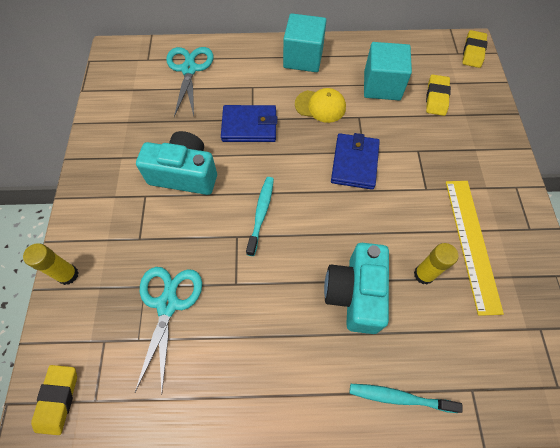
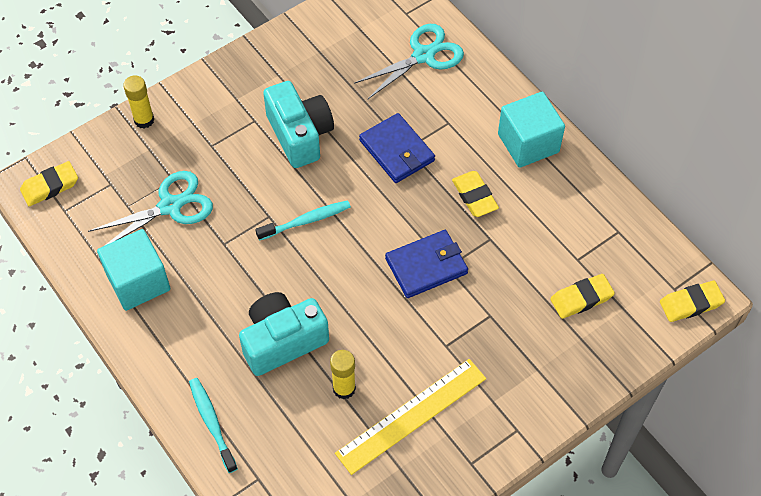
camera: 55 degrees right, 5 degrees down
(320, 106) = (474, 196): yellow cap -> yellow eraser
(382, 85) = (553, 237): turquoise cube -> turquoise cube (138, 282)

